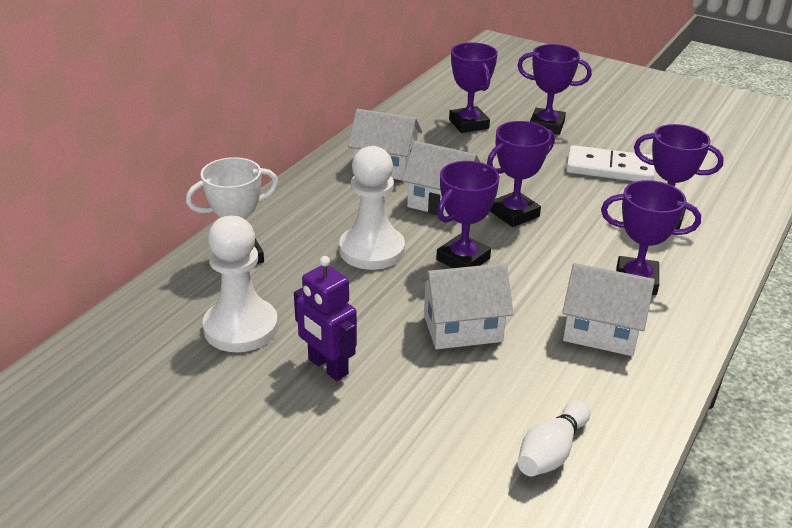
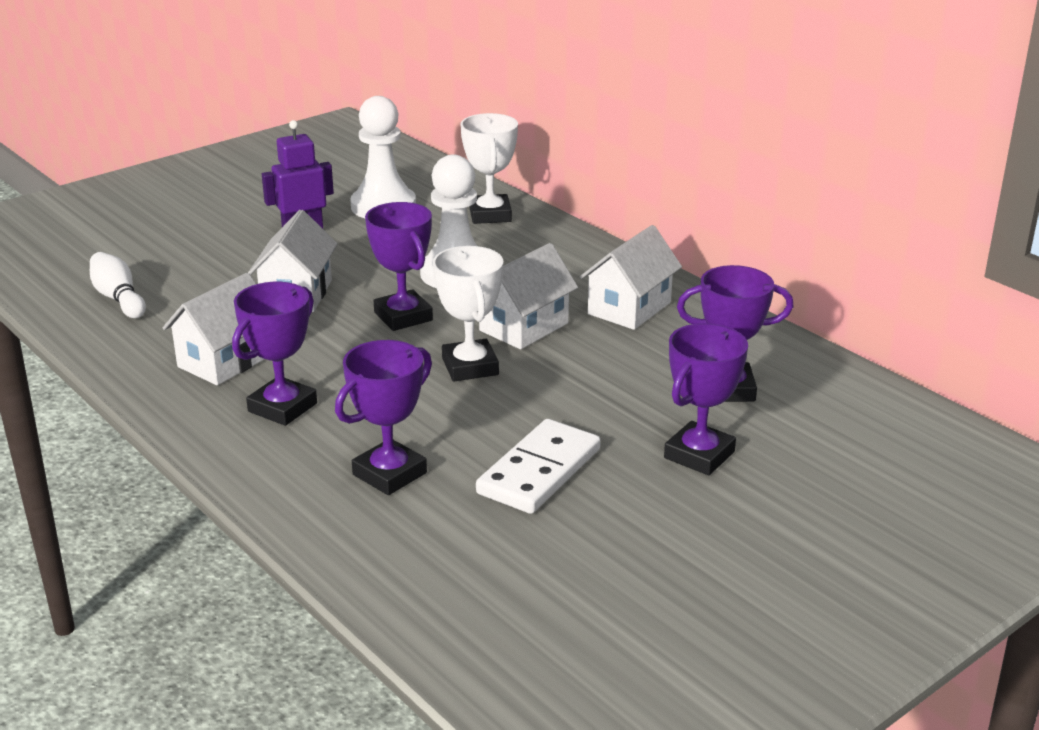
camera: 110 degrees right, 5 degrees down
(514, 214) = (470, 367): purple trophy -> white trophy

